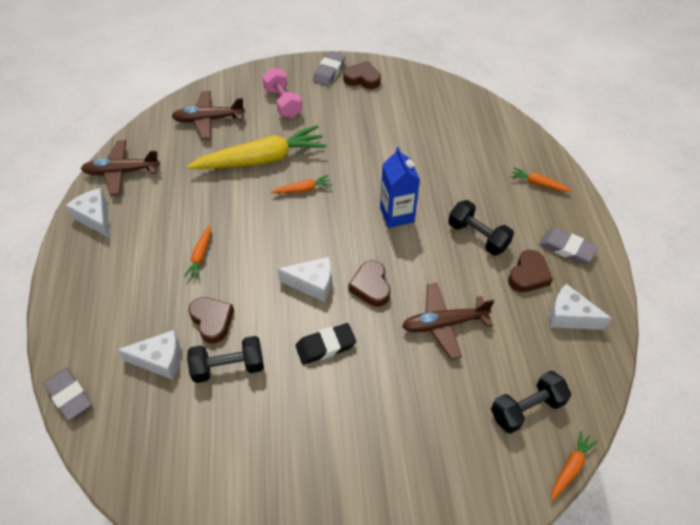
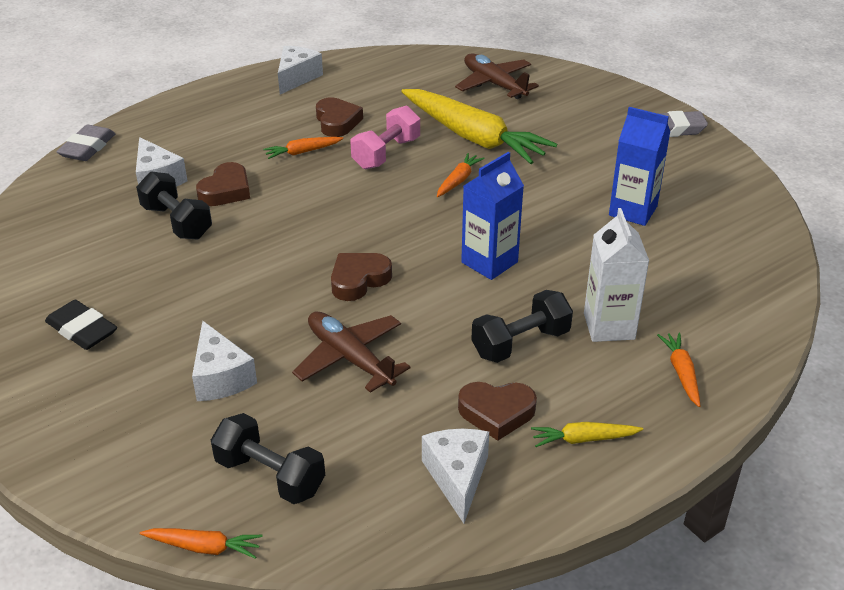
camera: 60 degrees right, 15 degrees down
(121, 172) = (367, 67): brown plane -> none
(283, 103) = (578, 118): pink dumbbell -> pink dumbbell (386, 153)
(303, 189) = (458, 180): orange carrot -> orange carrot turned 105 degrees counterclockwise
(312, 284) = (326, 236): white cheese -> white cheese (220, 377)
(325, 346) = (248, 276): black eraser -> black eraser (82, 330)
(362, 79) = (692, 157): brown heart -> brown heart (337, 122)
(393, 129) = (633, 211): none -> blue carton
(478, 236) = (520, 343): black dumbbell -> black dumbbell turned 45 degrees clockwise
(486, 192) = (609, 326): none -> white carton
(566, 248) = (583, 439): grey eraser -> yellow carrot

